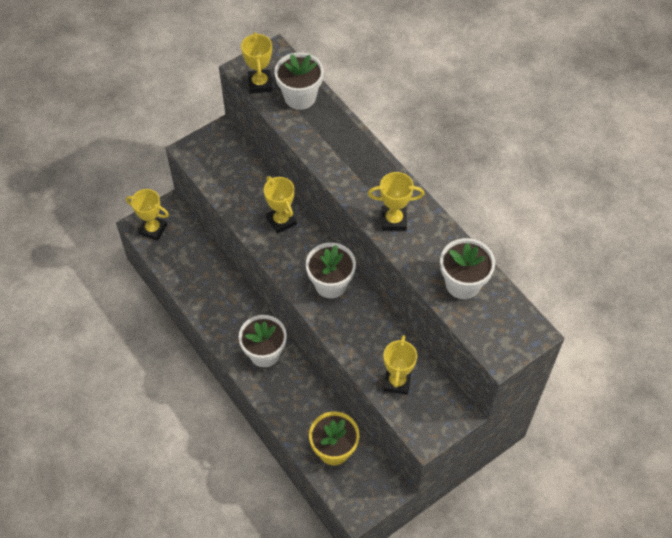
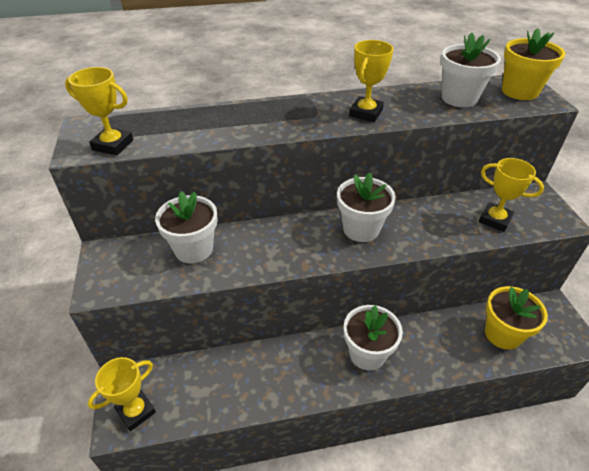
camera: 65 degrees left, 15 degrees down
(281, 221) = (260, 241): yellow trophy -> none
(300, 97) = (162, 125): white flower pot -> white flower pot (193, 249)
(507, 331) = (519, 91): none -> yellow flower pot

